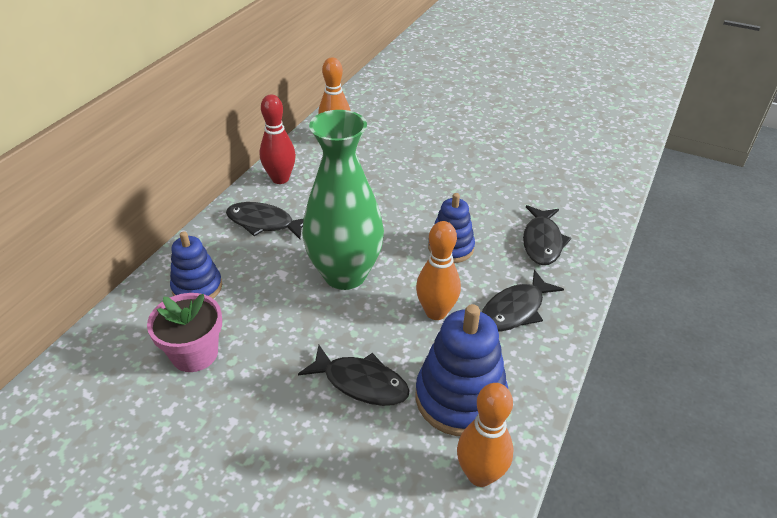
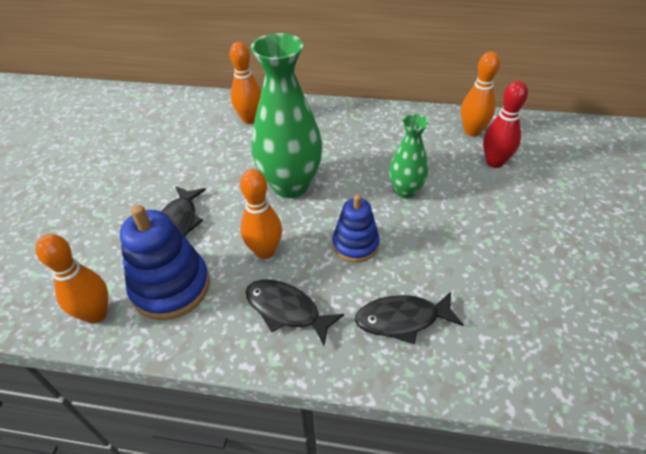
camera: 75 degrees right, 5 degrees up
(194, 354) = (189, 138): pink flower pot -> none
(197, 287) = (250, 119): blue stacking toy -> orange bowling pin
(264, 223) = (331, 127): black fish -> none
(280, 179) = (391, 118): red bowling pin -> red bowling pin (494, 162)
(395, 199) = (405, 191): none -> green vase

